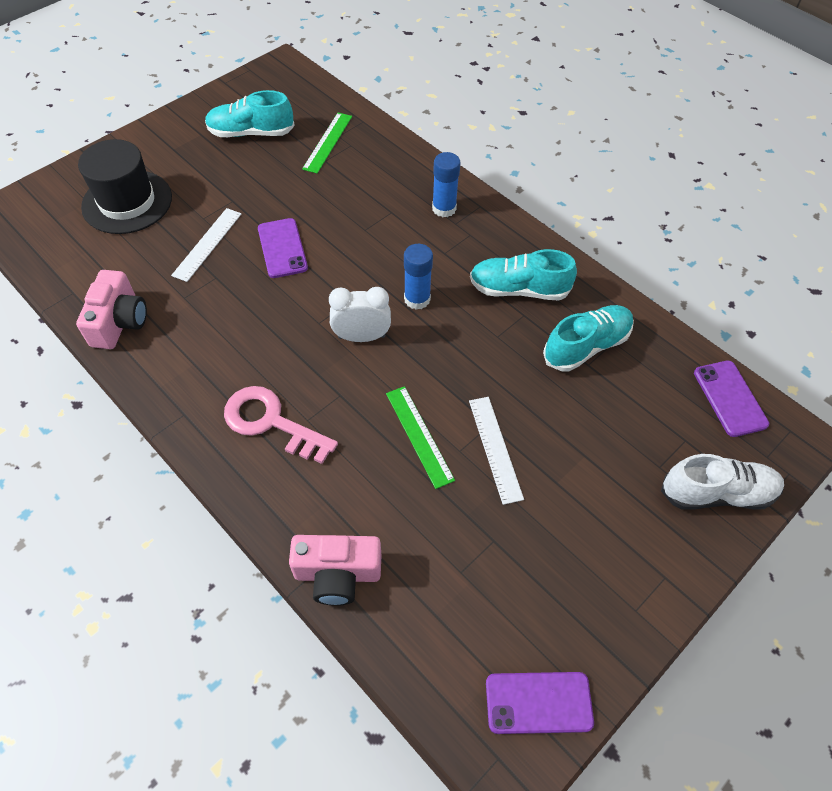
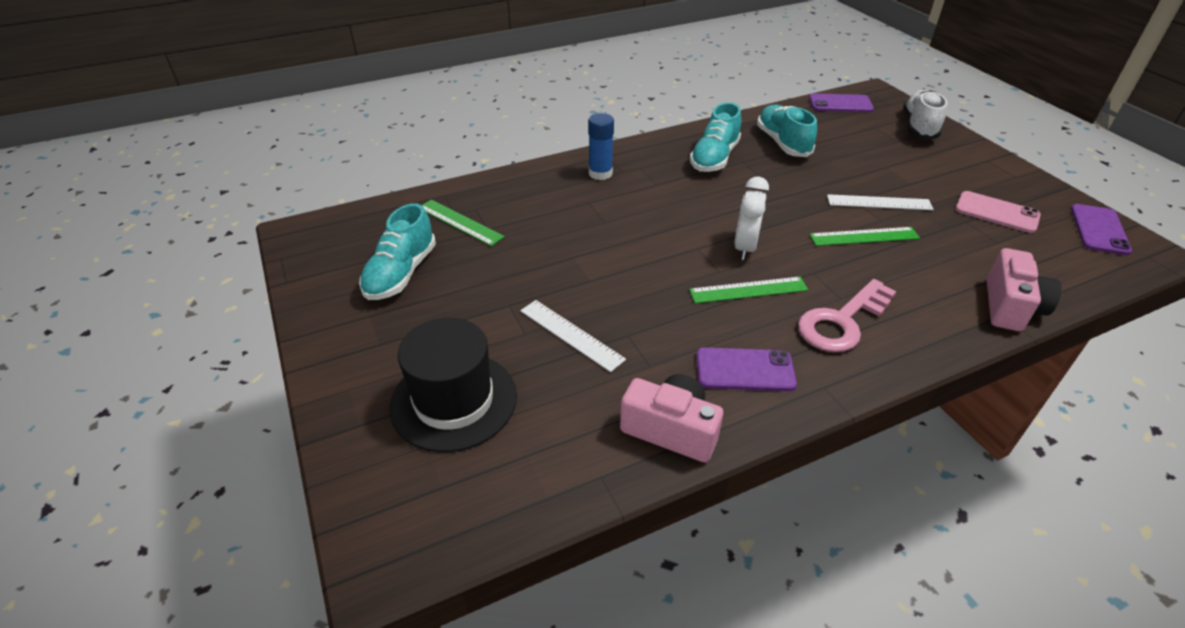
camera: 70 degrees left, 15 degrees down
(282, 248) = (605, 278): purple phone -> purple phone (745, 370)
(296, 347) = (748, 290): none -> green ruler
(417, 299) = (708, 209): blue glue stick -> none
(528, 577) = (996, 212): none -> pink phone

